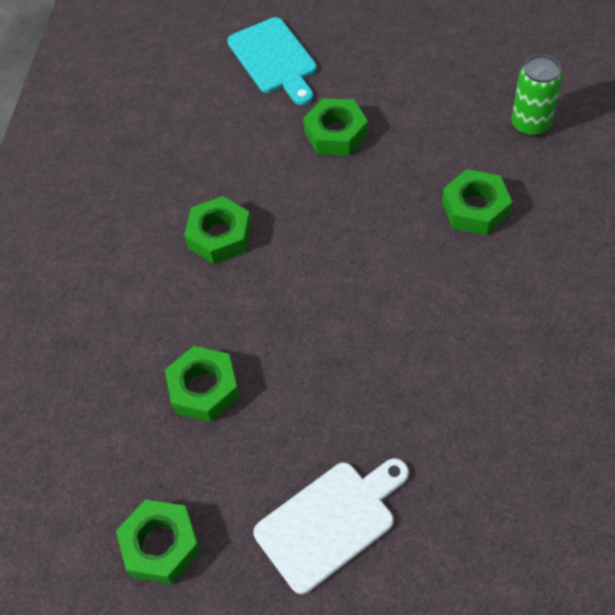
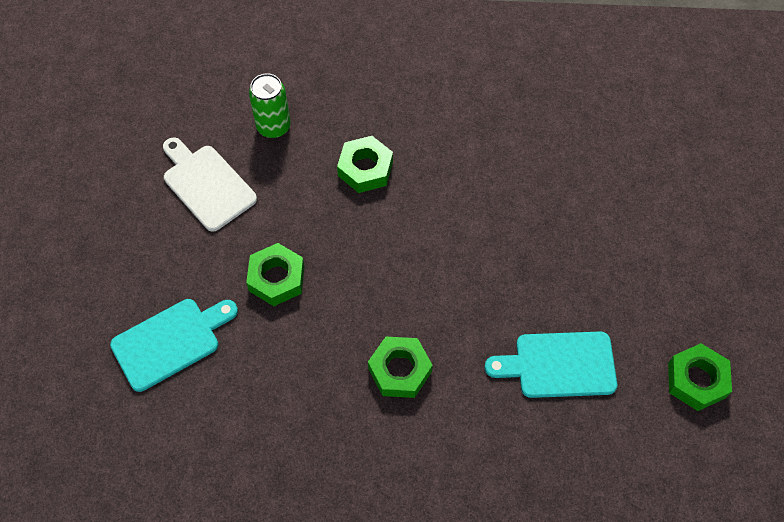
camera: 100 degrees left, 5 degrees up
(204, 389) = (559, 365): green nut -> turquoise cutting board
(330, 522) = (655, 263): white cutting board -> white cutting board (207, 184)

